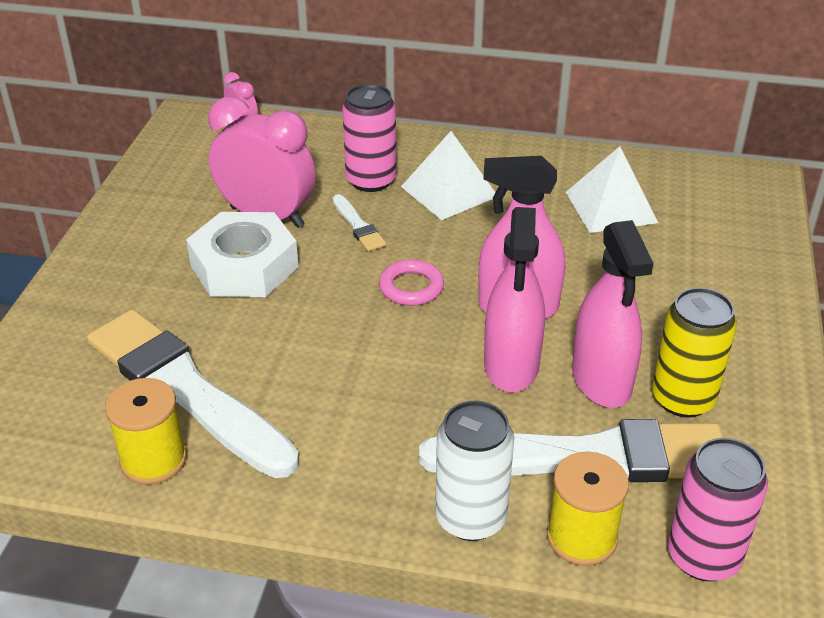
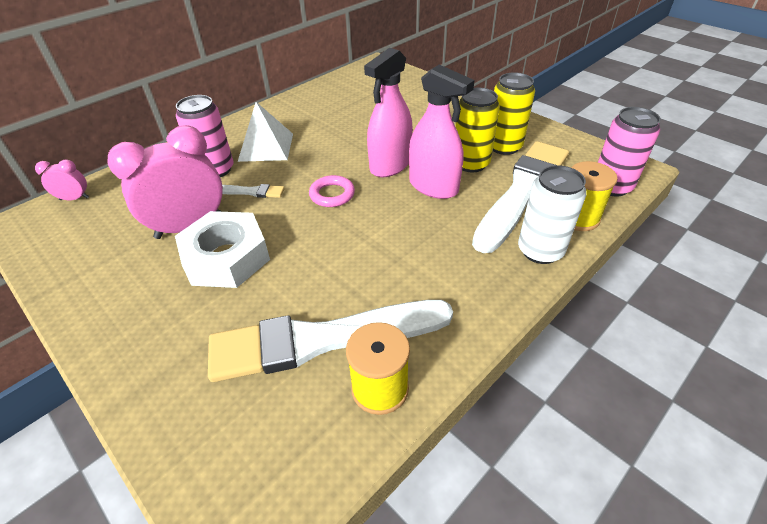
camera: 55 degrees left, 5 degrees up
(601, 380) = (471, 163): pink spray bottle -> yellow can
(611, 207) = (346, 106): white pyramid -> none

